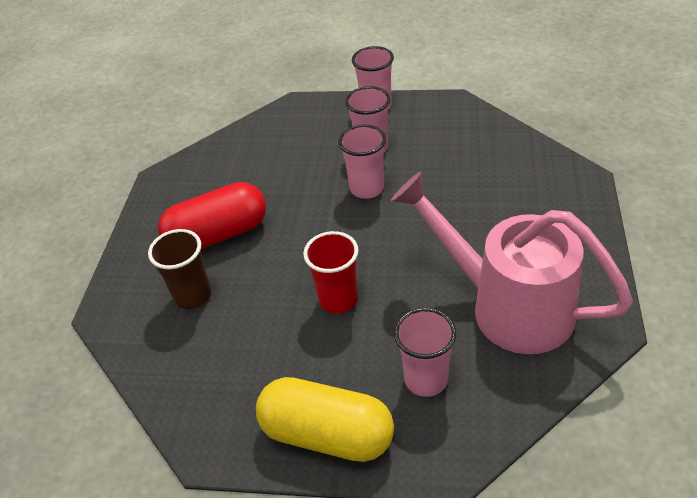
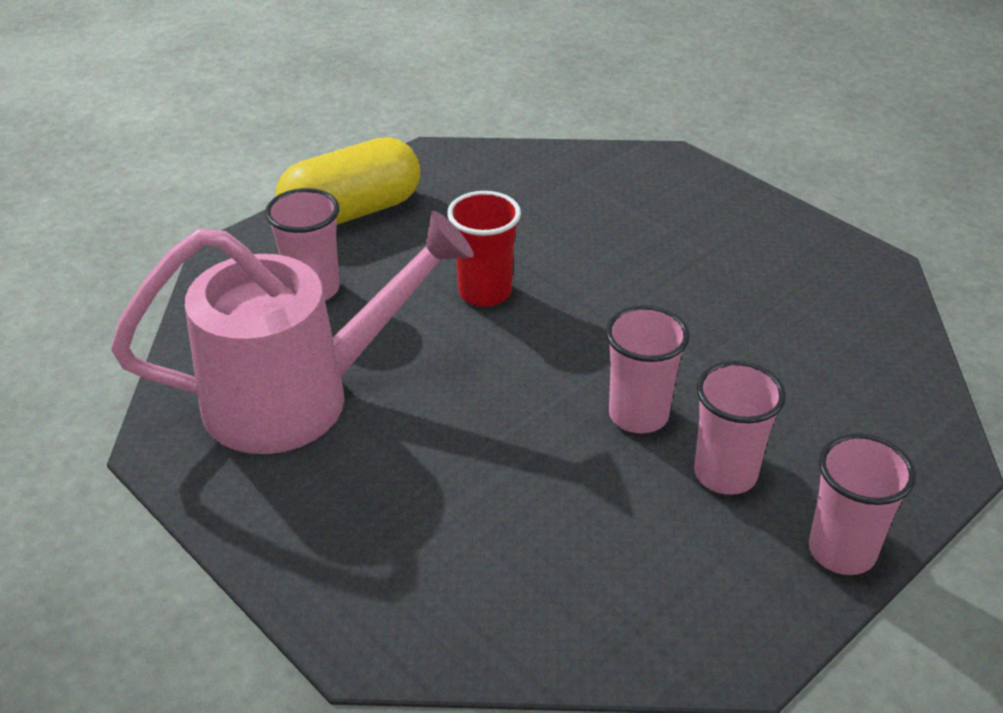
camera: 125 degrees right, 5 degrees down
(193, 295) = (624, 211): brown cup -> none
(218, 235) = (703, 263): red capsule -> none

